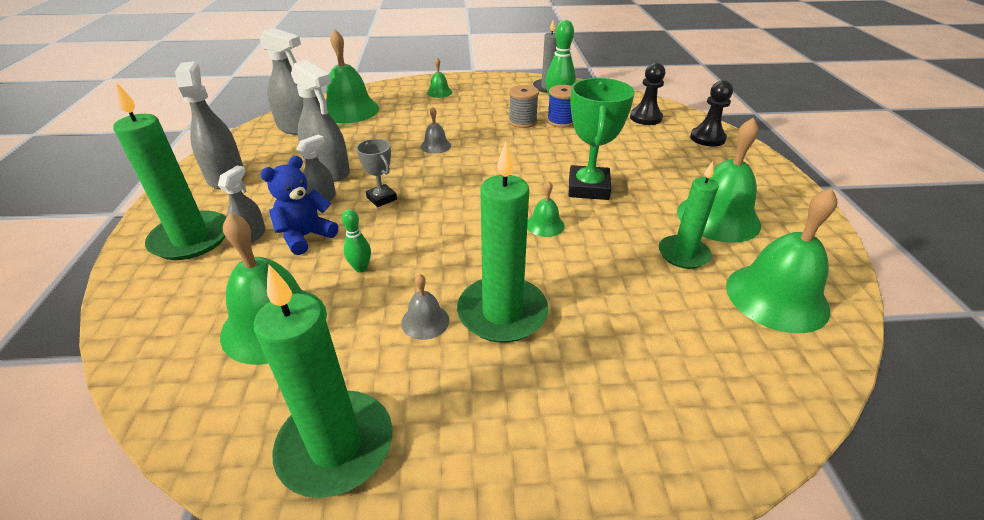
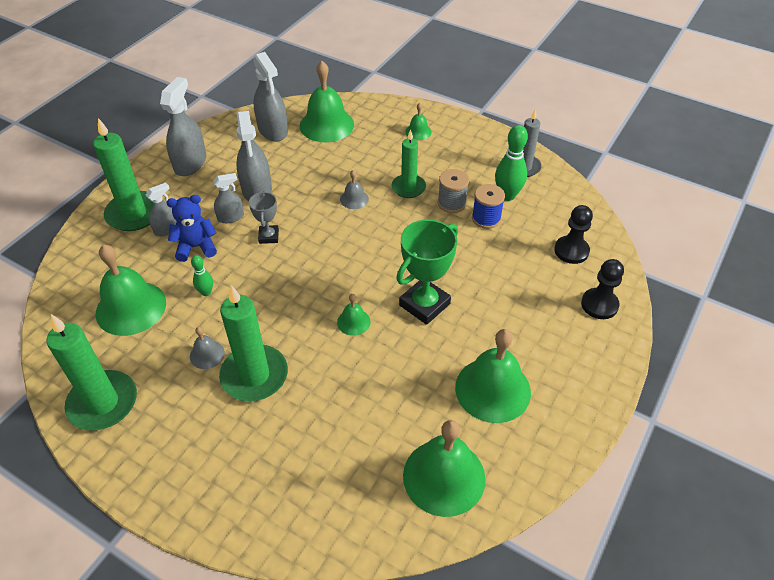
camera: 35 degrees right, 10 degrees up
(683, 254) = (422, 404): green candle -> green candle (408, 188)

